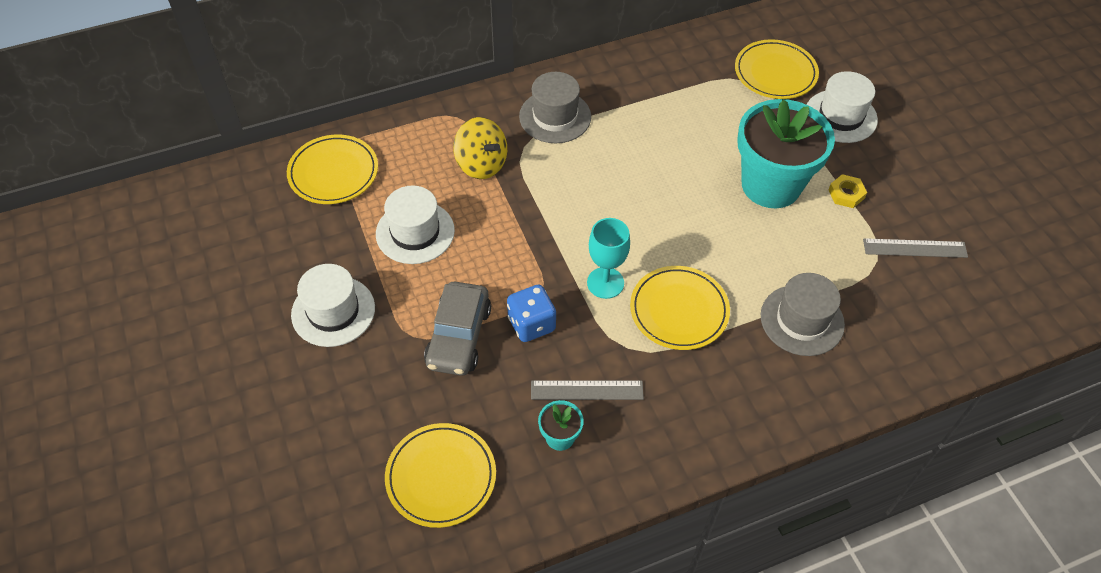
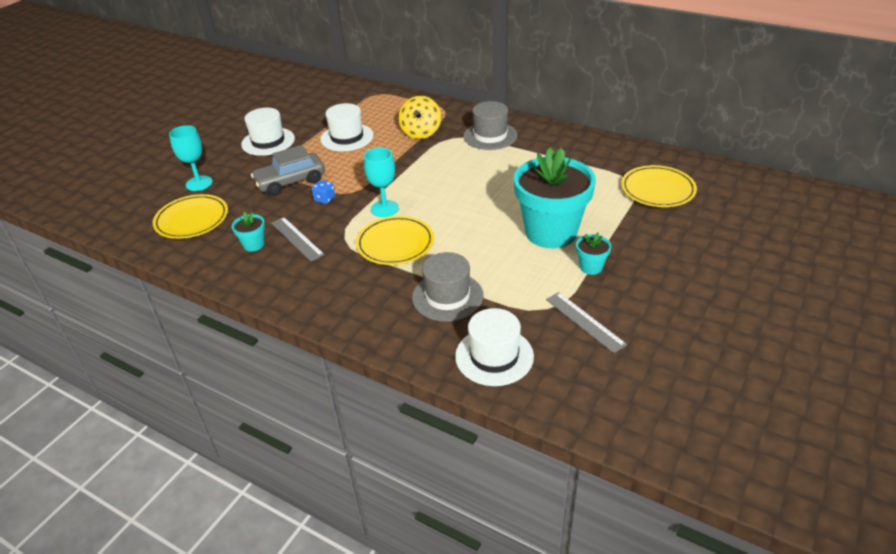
camera: 55 degrees right, 15 degrees down
(333, 172) = (358, 99): yellow plate -> none
(358, 431) = (199, 183): none -> turquoise goblet
(531, 324) = (324, 199): blue dice -> blue dice, size x0.61
(840, 116) = (663, 233): white hat -> white hat (494, 356)
(846, 194) = (591, 267): yellow nut -> turquoise flower pot

